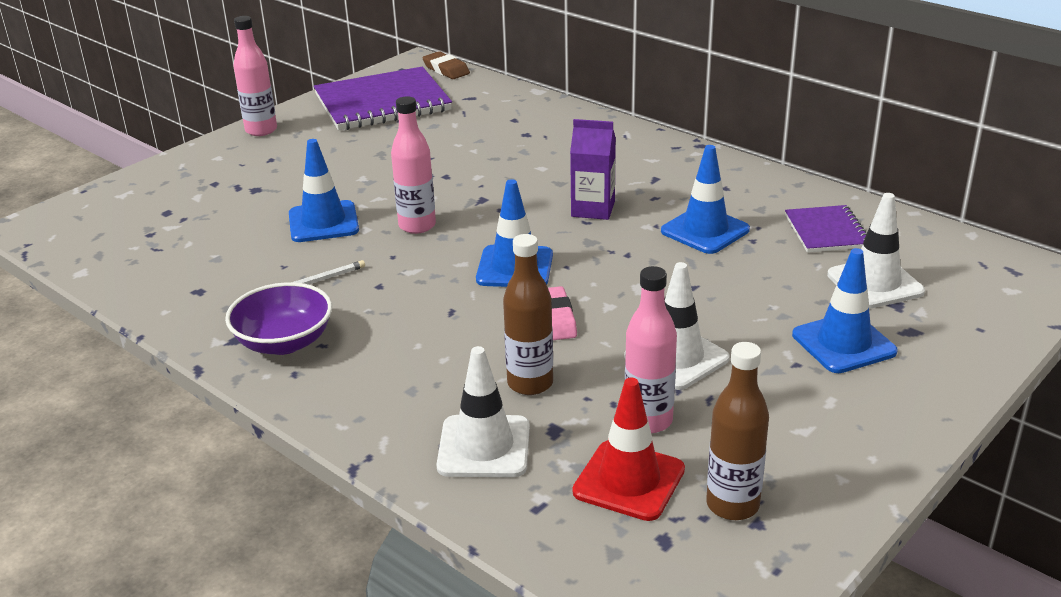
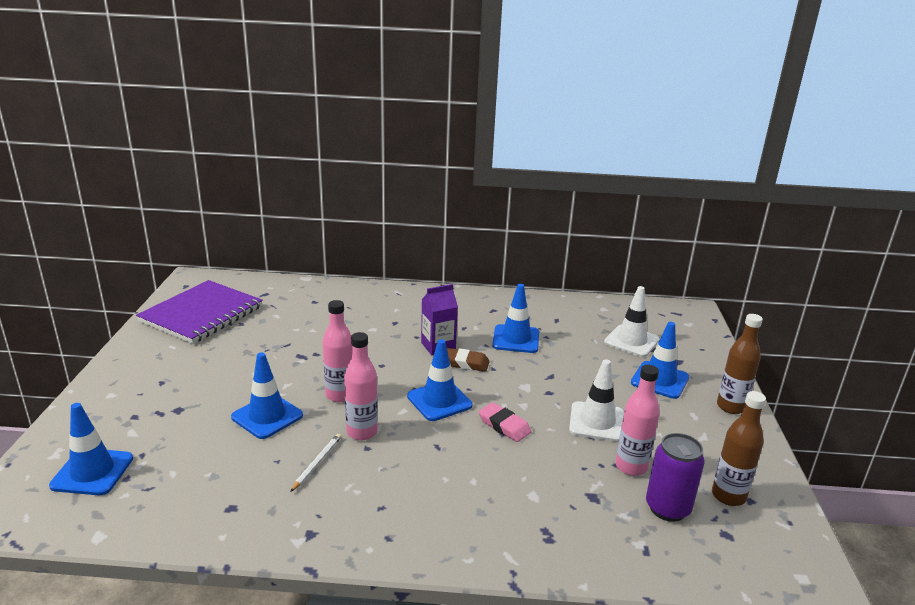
camera: 40 degrees left, 5 degrees down
(132, 219) = (92, 472): none -> blue traffic cone
(261, 130) = (124, 362): pink bottle -> pink bottle (362, 432)
(284, 342) = (351, 518): purple bowl -> none
(446, 70) = (221, 278): brown eraser -> brown eraser (465, 363)
(484, 447) = (570, 528): white traffic cone -> none
(530, 383) = (543, 473): brown bottle -> brown bottle (731, 407)
(629, 481) = (667, 508): red traffic cone -> purple can
(827, 231) = (575, 319): purple notebook -> none

